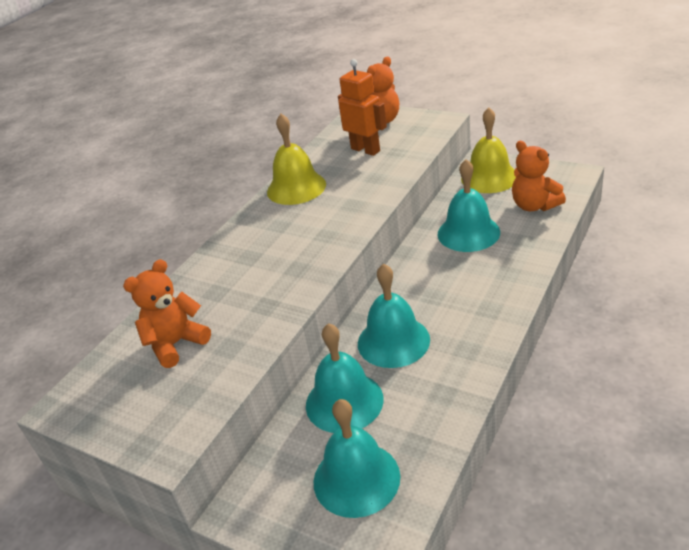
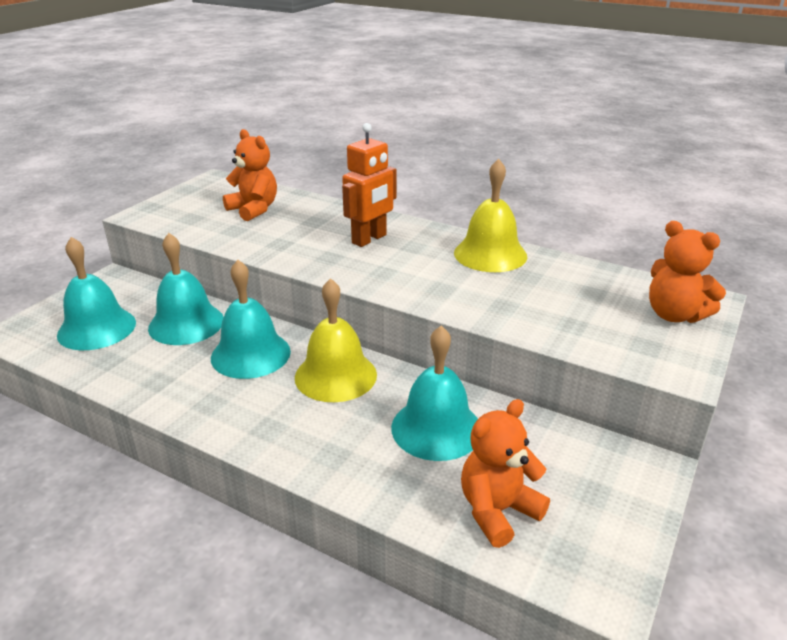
camera: 85 degrees right, 5 degrees down
(365, 150) = (581, 300): orange robot -> orange robot (369, 239)
(489, 177) = (592, 469): yellow bell -> yellow bell (335, 375)

